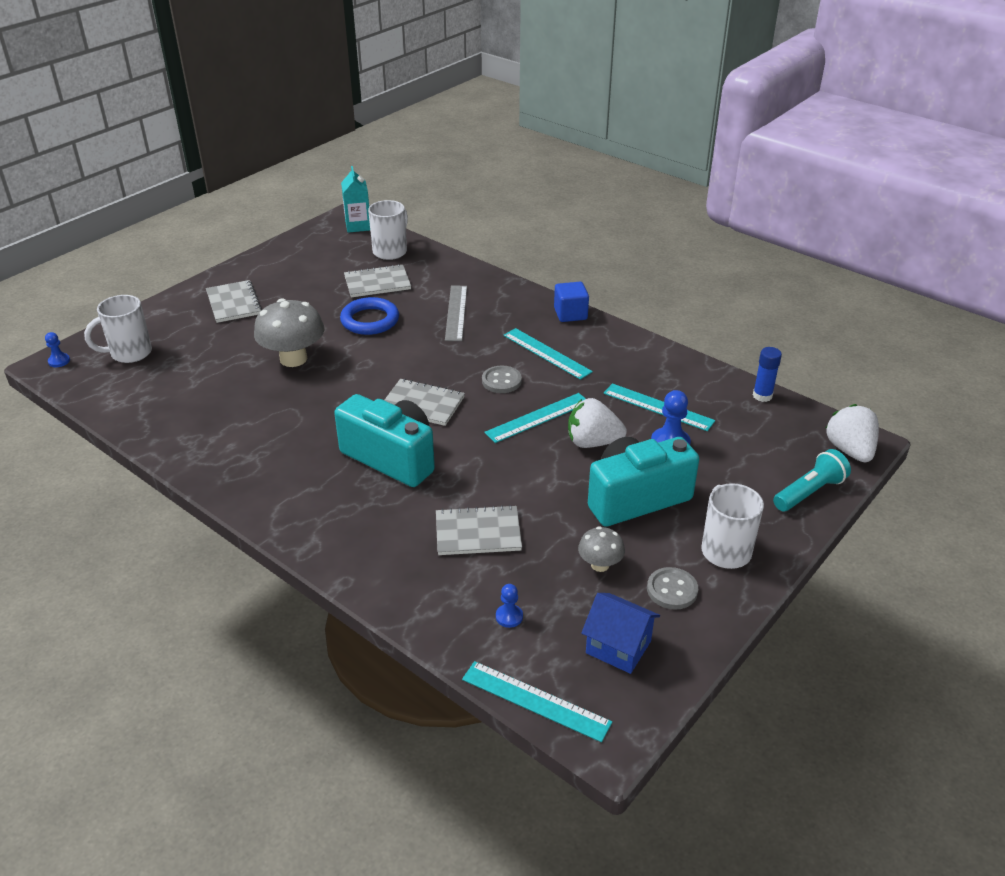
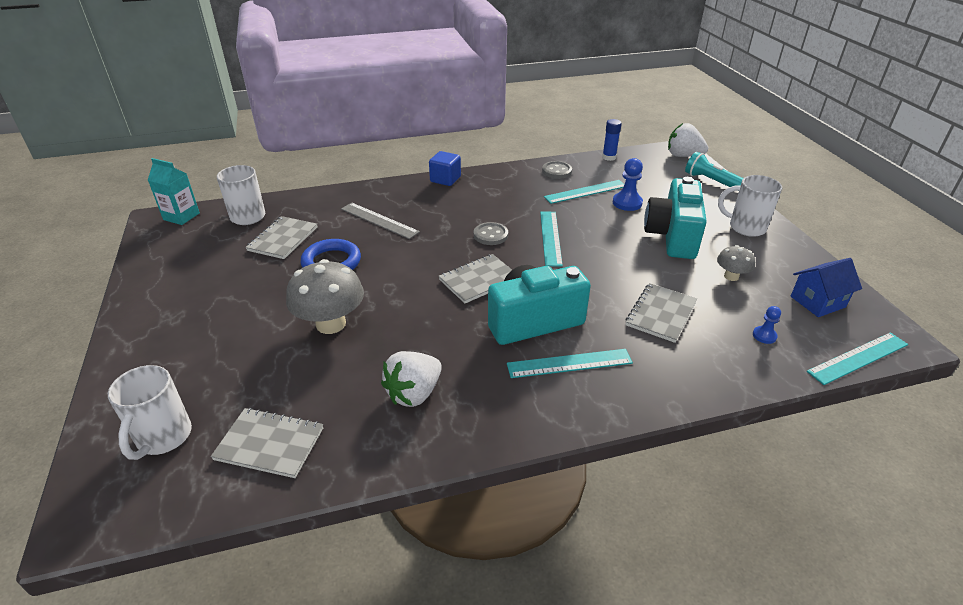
camera: 55 degrees left, 0 degrees up
(59, 361) = (88, 510): blue pawn -> none
(233, 303) = (186, 328): grey notebook -> grey notebook (269, 444)
(546, 353) = (479, 205): turquoise ruler -> turquoise ruler (569, 363)
(593, 442) = (599, 228): white strawberry -> white strawberry (414, 393)
(672, 590) = (772, 260): grey button -> grey button (557, 171)
(809, 492) = (710, 181): turquoise flashlight -> turquoise flashlight turned 45 degrees counterclockwise

